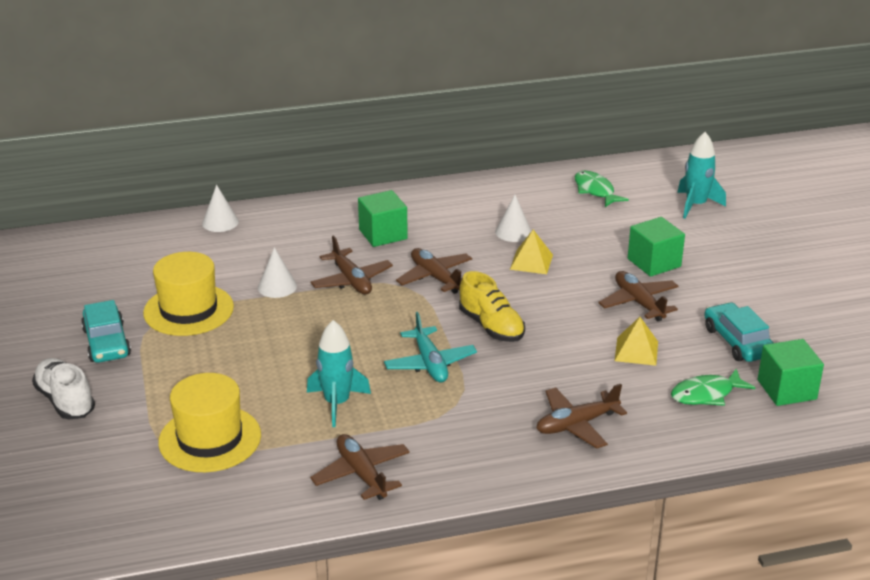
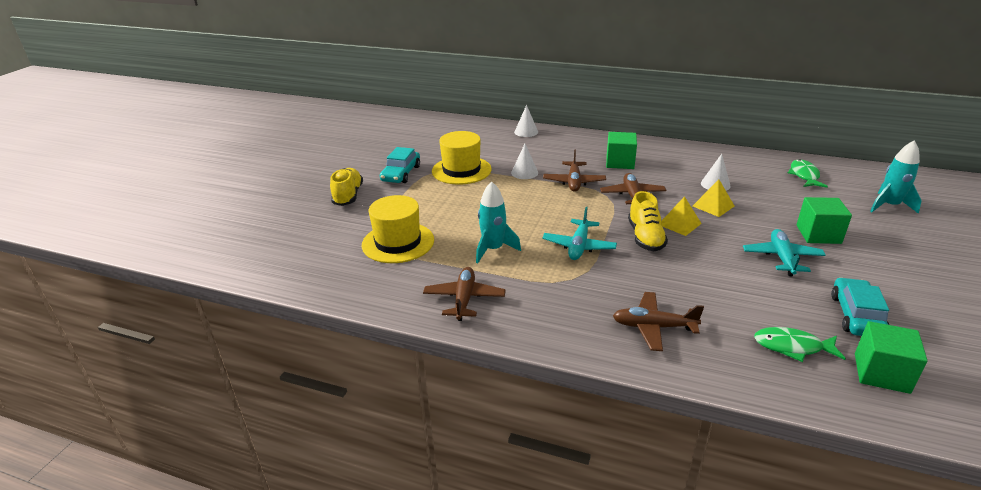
camera: 35 degrees right, 0 degrees up
(65, 401) = (348, 196): white shoe -> yellow shoe
(636, 351) = (751, 291): yellow pyramid -> yellow pyramid (679, 224)
(639, 303) = (782, 258): brown plane -> turquoise plane

